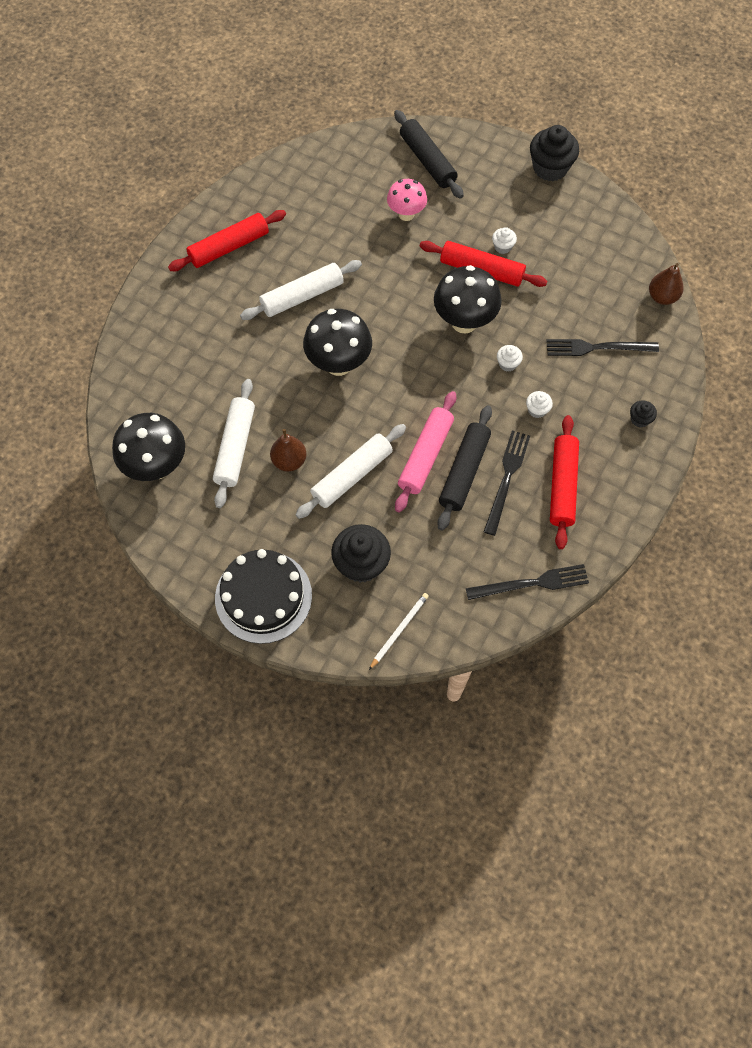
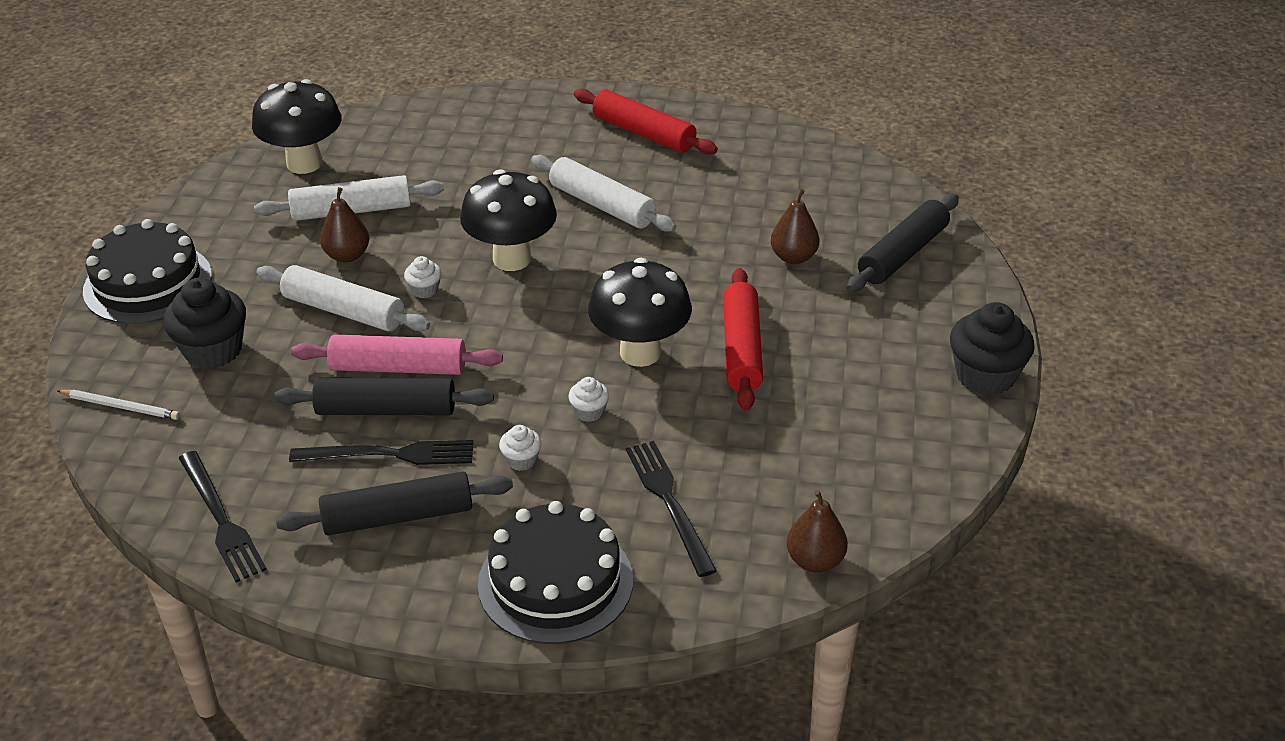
camera: 70 degrees right, 25 degrees down
(406, 214) = (793, 257): pink mushroom -> brown pear
(502, 247) = (798, 360): white cupcake -> white cupcake (424, 290)
(562, 485) = (398, 516): red rolling pin -> black rolling pin
(640, 419) = (555, 582): black cupcake -> black cake

